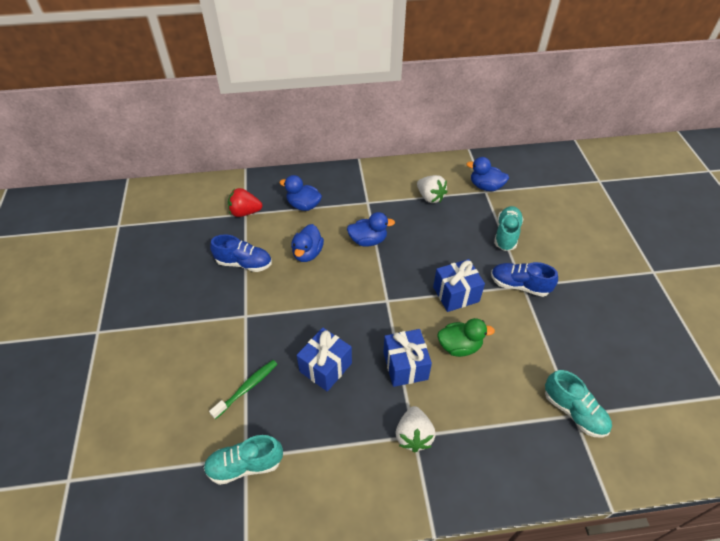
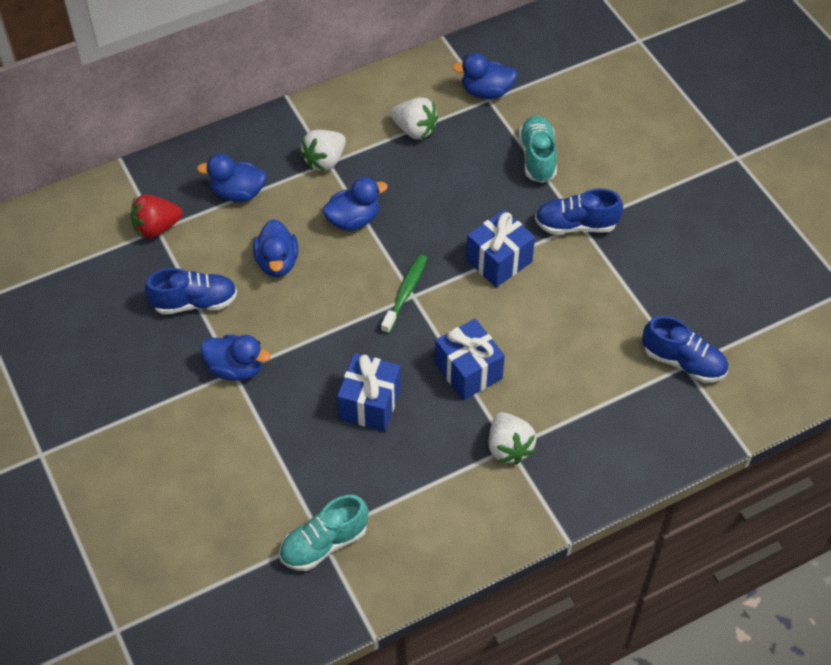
camera: 20 degrees left, 5 degrees up
(247, 388) = (282, 459): green toothbrush -> green toothbrush (405, 293)
(248, 314) = (236, 368): none -> blue duck
(365, 201) = (324, 161): none -> white strawberry
(459, 346) = (526, 327): green duck -> none
(574, 411) = (683, 362): turquoise shoe -> blue shoe

